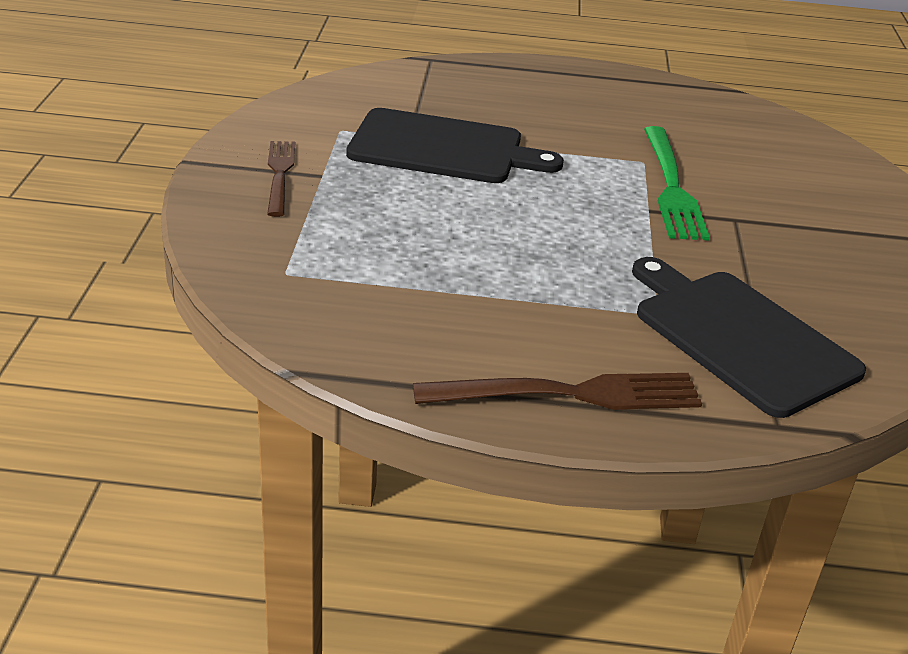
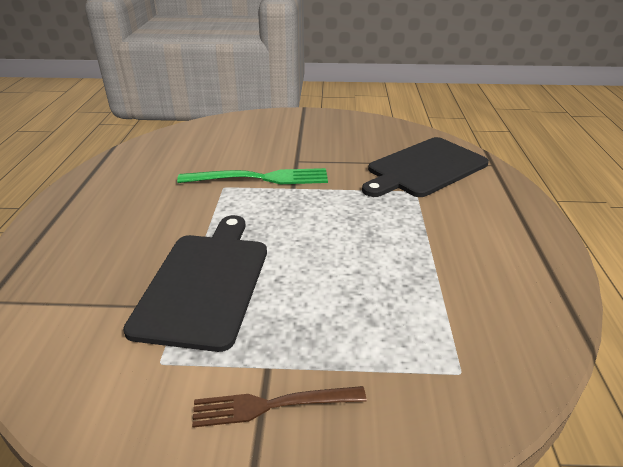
camera: 90 degrees left, 0 degrees up
(572, 394) = (516, 221): brown fork -> none

